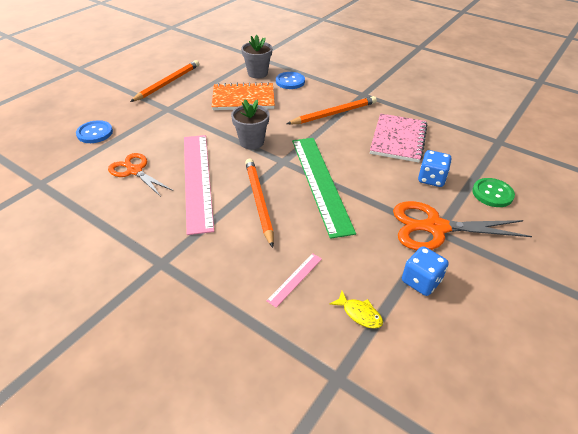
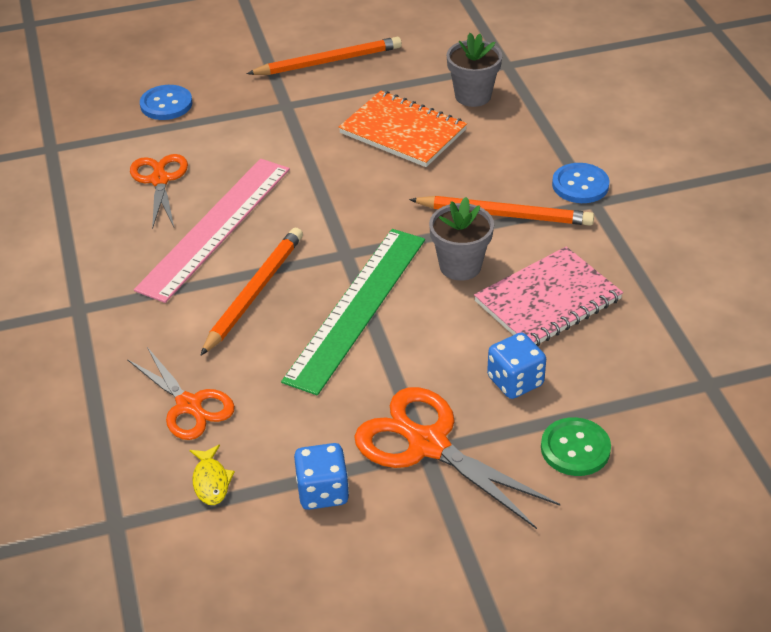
camera: 40 degrees right, 0 degrees up
(251, 142) = (337, 206): grey flower pot -> grey flower pot (460, 266)
(290, 81) = (505, 131): blue button -> blue button (580, 185)
(295, 279) = (189, 405): pink ruler -> orange scissors

